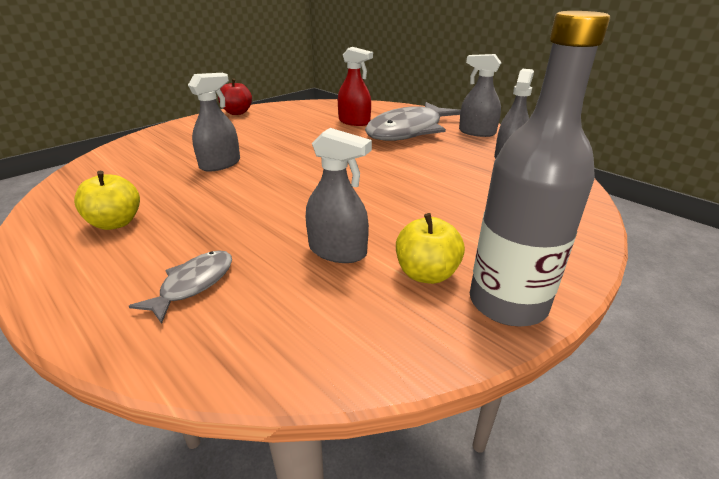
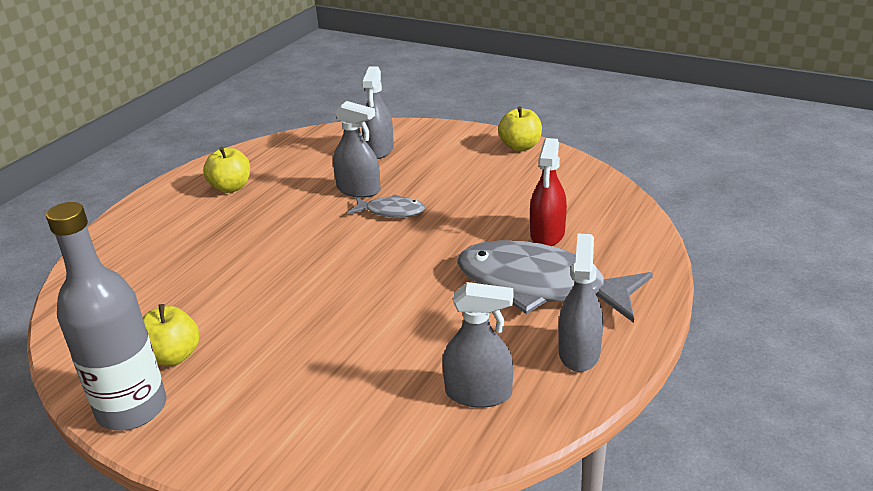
camera: 75 degrees right, 0 degrees up
(193, 284) = (152, 250): grey fish -> grey fish (391, 211)
(237, 113) = (520, 146): red apple -> yellow apple
(337, 251) = (203, 301): grey spray bottle -> grey spray bottle (379, 150)

